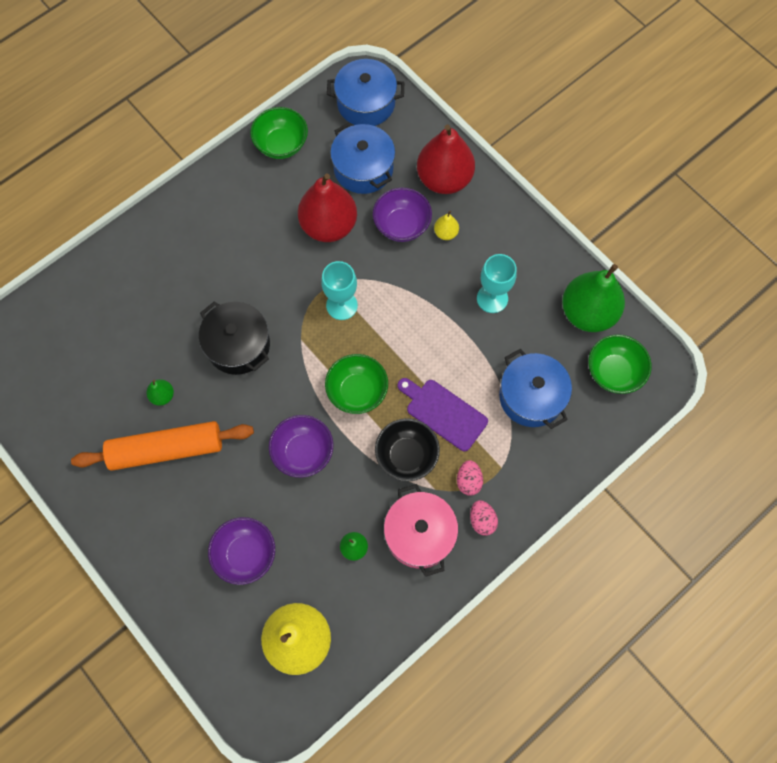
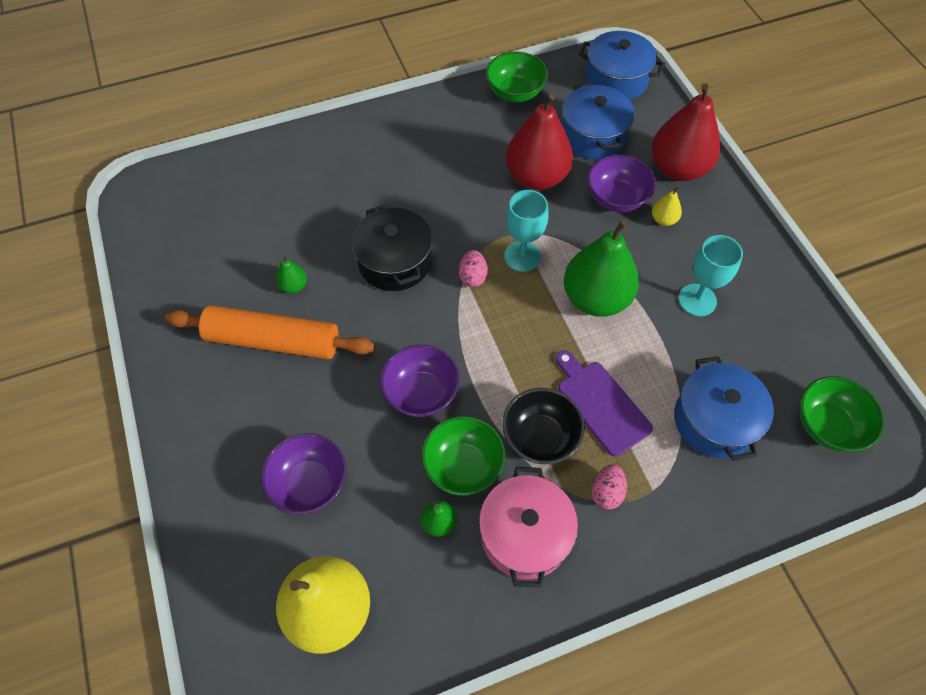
camera: 20 degrees right, 10 degrees down
(357, 391) = (507, 349): green bowl -> green bowl (463, 466)
(482, 520) = (609, 546): pink egg -> pink egg (473, 277)
(587, 313) = (810, 349): green pear -> green pear (596, 298)

